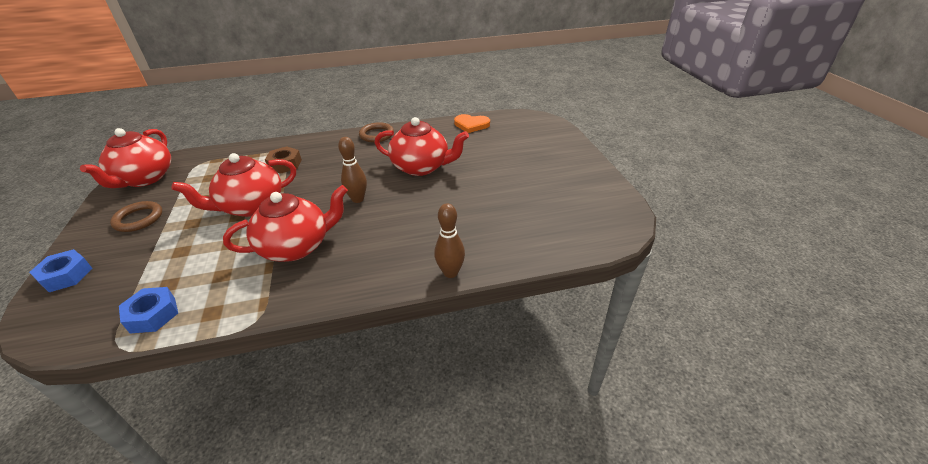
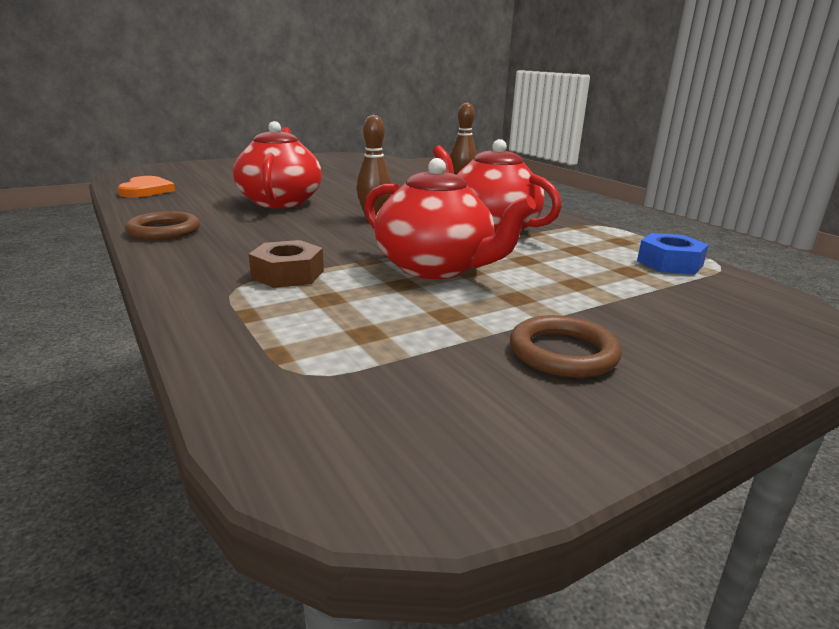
camera: 110 degrees left, 15 degrees down
(66, 275) = (746, 350): blue nut -> none
(145, 178) = (419, 434): red teapot -> none

